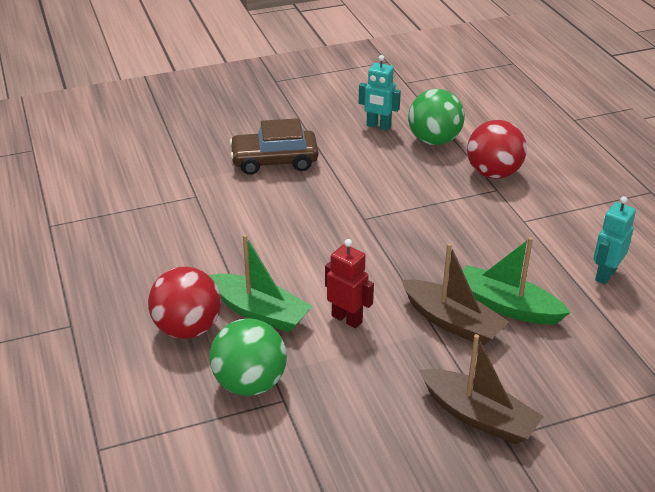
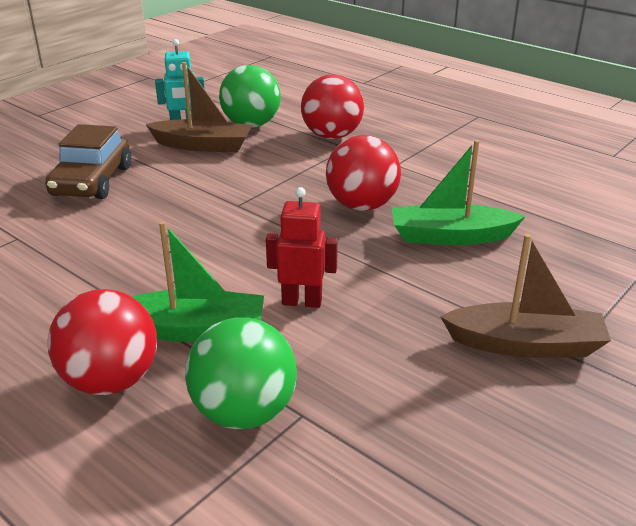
camera: 30 degrees left, 5 degrees down
(274, 161) = (92, 181): brown car -> brown car turned 45 degrees counterclockwise
(452, 322) = (413, 267): brown boat -> brown boat (203, 145)
(459, 252) = (362, 206): none -> red ball
(605, 275) = (508, 185): turquoise robot -> none

